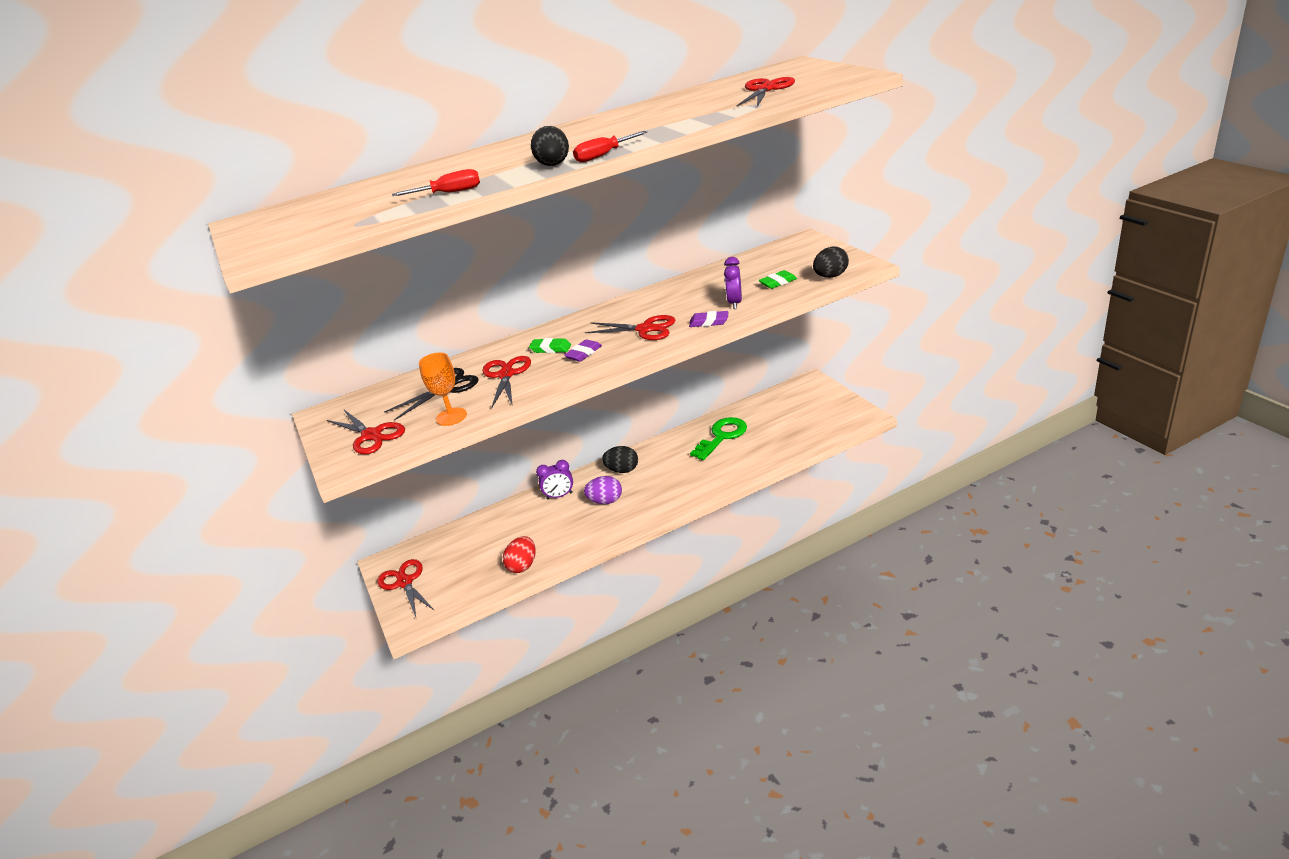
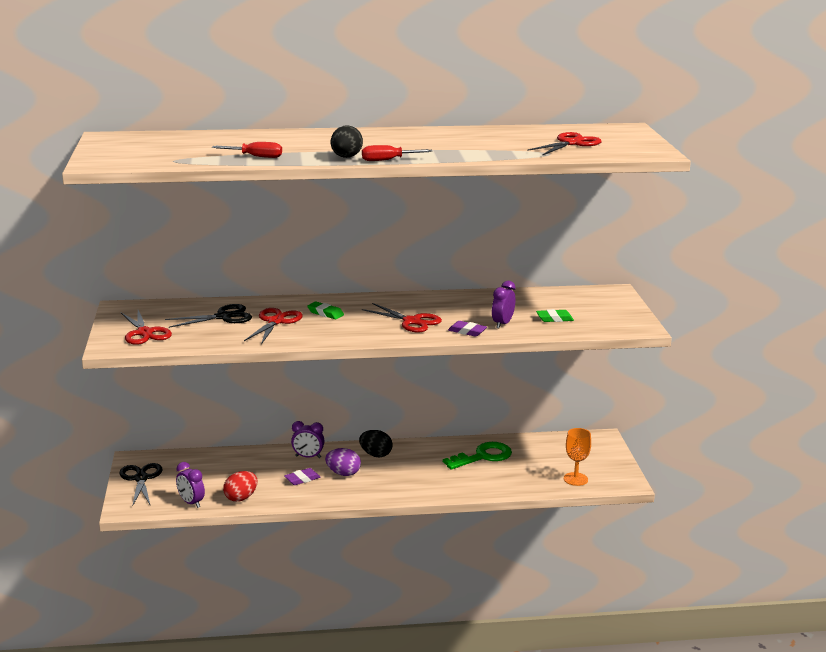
camera: 15 degrees right, 10 degrees down
(405, 582) = (141, 478): red scissors -> black scissors
(451, 417) = (211, 338): orange goblet -> orange goblet (575, 479)
(475, 590) = (191, 503): none -> purple clock
(583, 353) = (347, 324): purple eraser -> purple eraser (302, 479)
(830, 276) = (603, 327): black egg -> none

